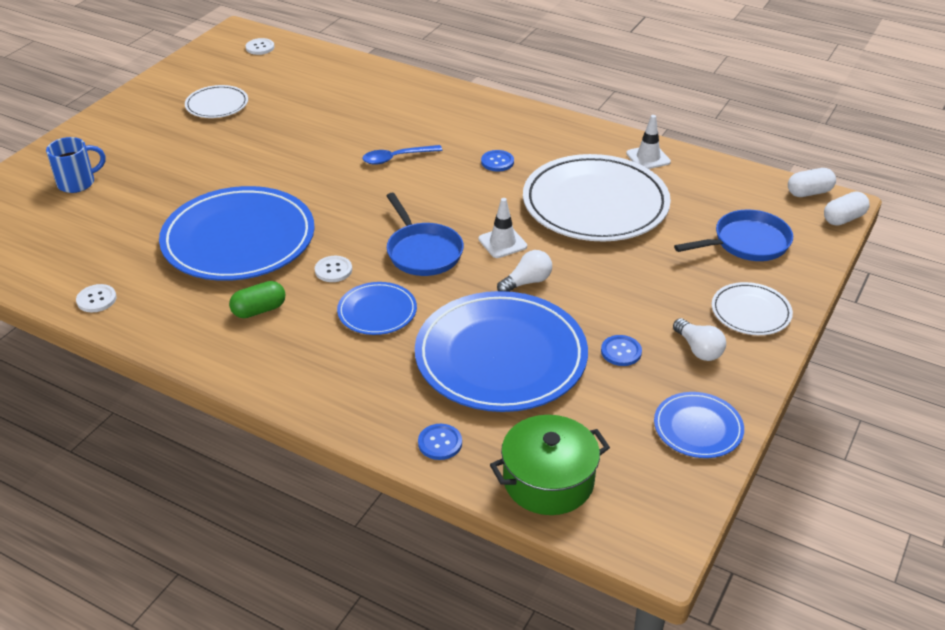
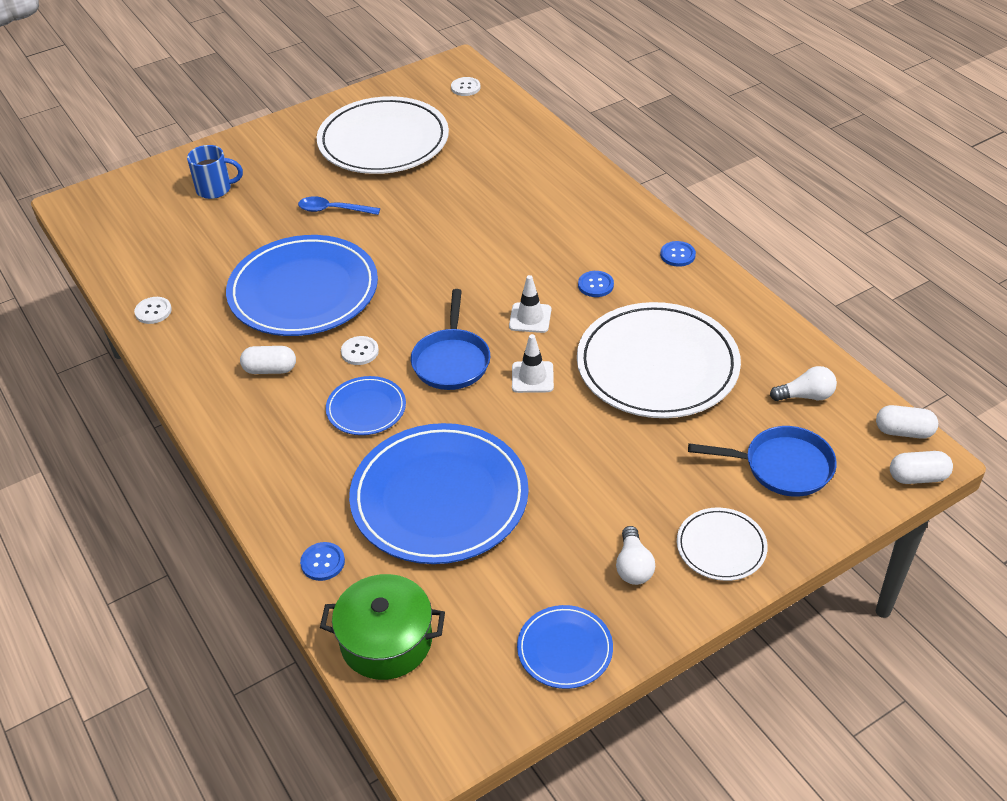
camera: 30 degrees right, 5 degrees up
(217, 105) = (383, 141): white plate -> white plate, size x2.07
(259, 310) = (270, 369): green capsule -> white capsule
(396, 158) = (502, 250): blue spoon -> blue spoon (333, 210)
(527, 282) = (523, 428): white light bulb -> white light bulb (805, 396)
(621, 352) = (555, 538): blue button -> blue button (677, 255)
(648, 158) = (755, 330): white traffic cone -> white traffic cone (530, 318)

